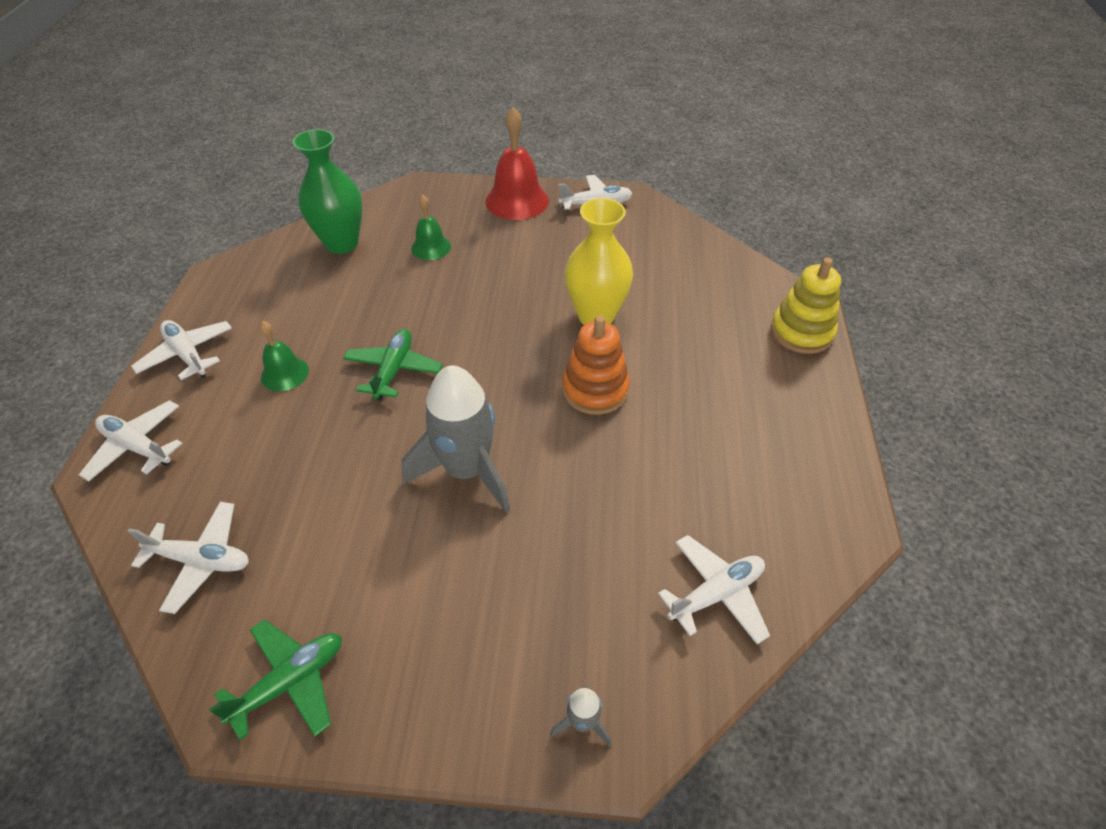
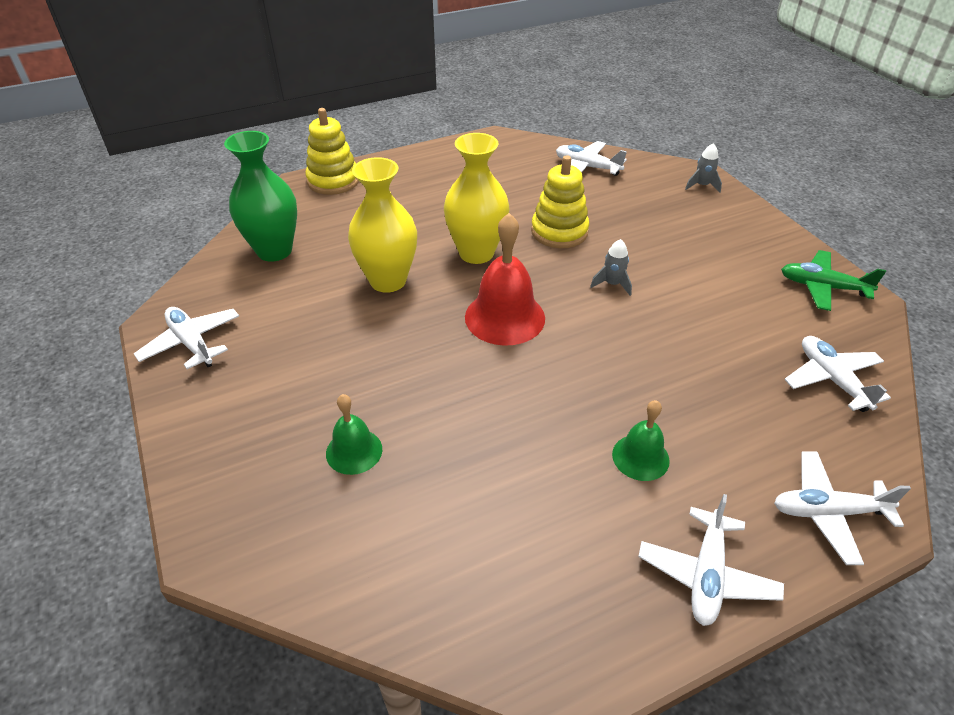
camera: 120 degrees left, 5 degrees down
(137, 447) = (828, 512): white plane -> white plane turned 90 degrees clockwise
(342, 243) = (401, 556): green vase -> green vase (274, 251)
(394, 370) = (560, 376): green plane -> none
(466, 471) = (612, 284): grey rocket -> grey rocket, size x0.43
(517, 200) = (209, 416): red bell -> red bell (505, 317)
(585, 476) = (559, 232): none -> yellow stacking toy
(595, 389) = (476, 253): orange stacking toy -> yellow vase

